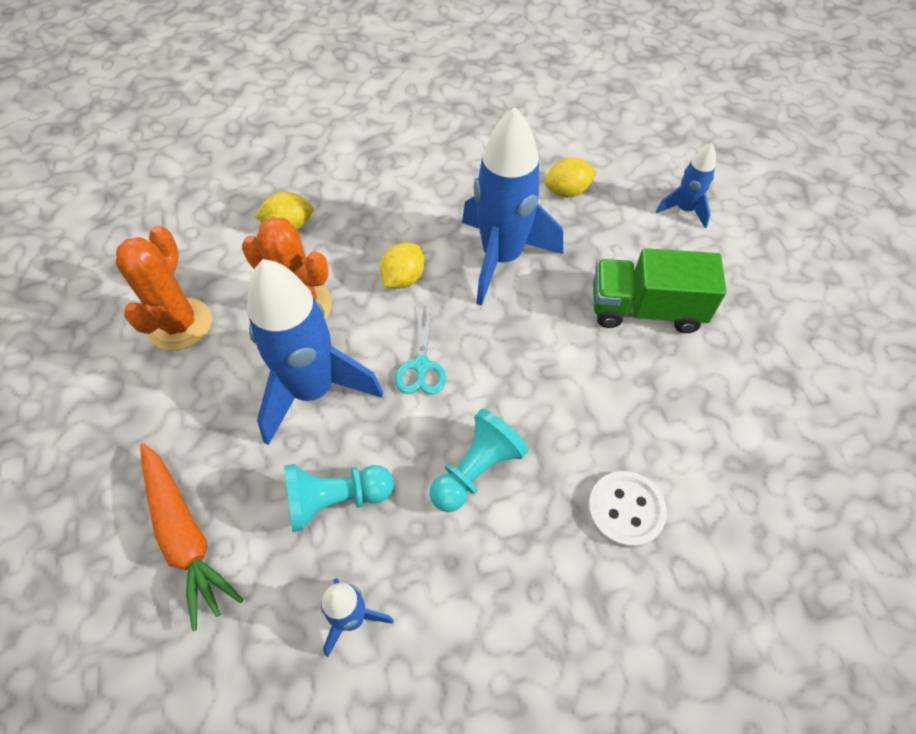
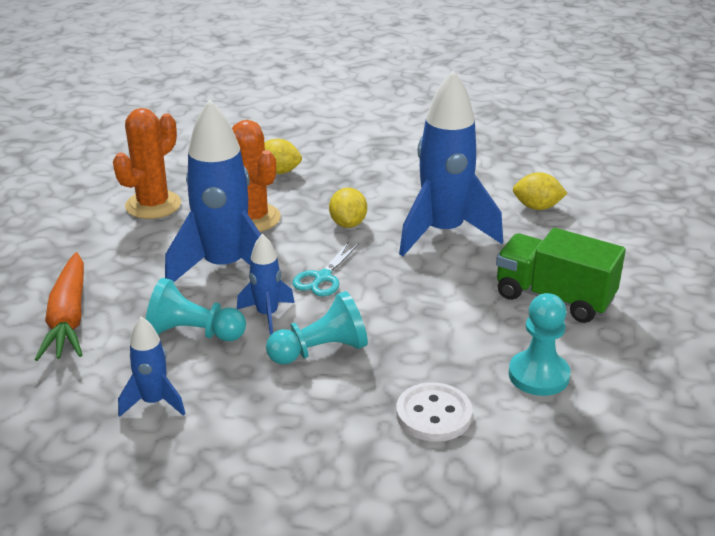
camera: 25 degrees right, 25 degrees down
(403, 278) = (348, 224): yellow lemon -> yellow lemon turned 60 degrees counterclockwise
(684, 210) = (644, 245): blue rocket -> blue rocket (267, 315)
(686, 417) = (538, 375): none -> turquoise pawn

